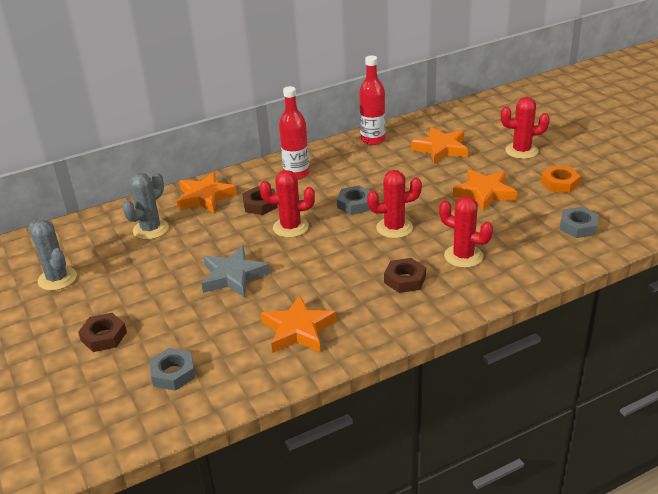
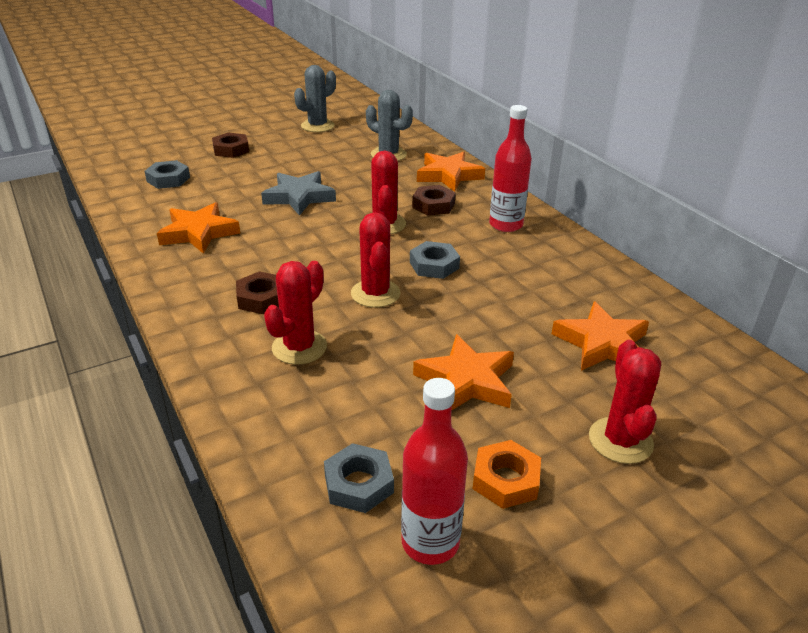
camera: 85 degrees right, 0 degrees up
(373, 140) = (612, 280): red bottle -> red bottle (430, 542)

